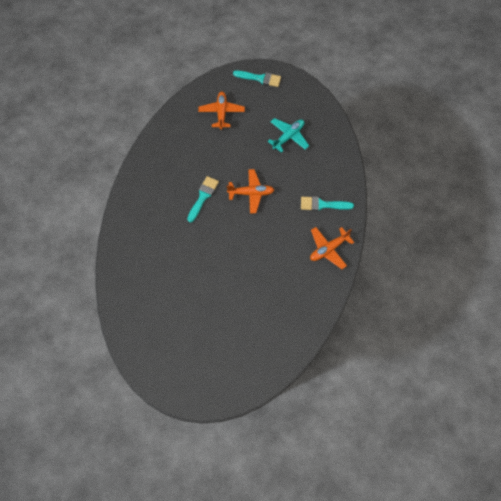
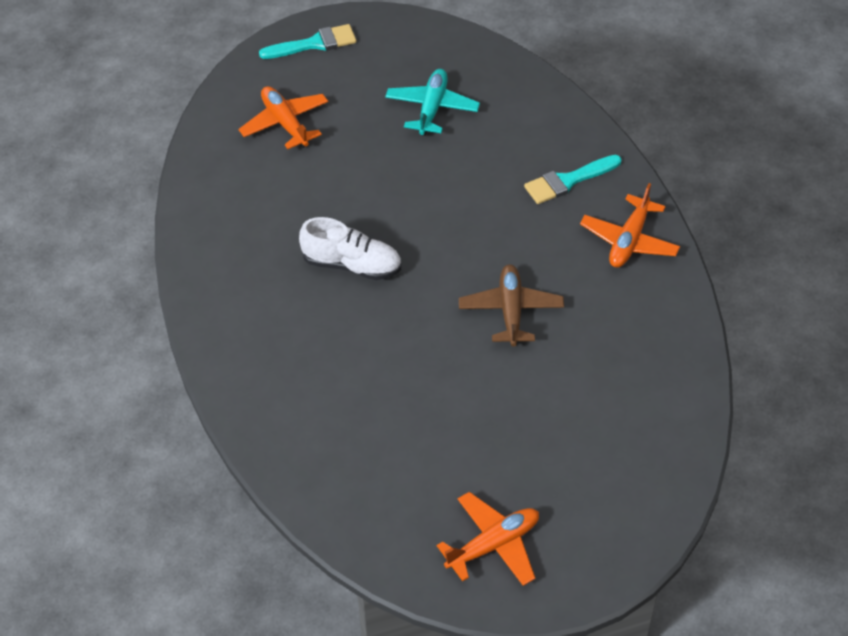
camera: 30 degrees left, 15 degrees down
(203, 196) = (352, 265): turquoise brush -> white shoe
(251, 193) = (433, 220): orange plane -> orange plane (493, 545)
(253, 255) = (511, 311): none -> brown plane

